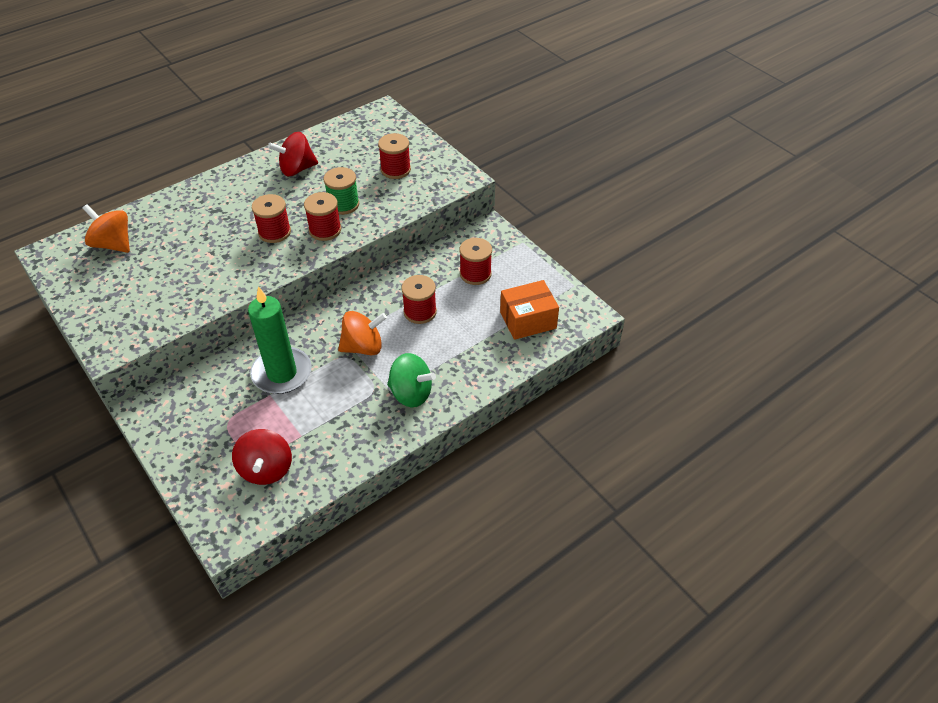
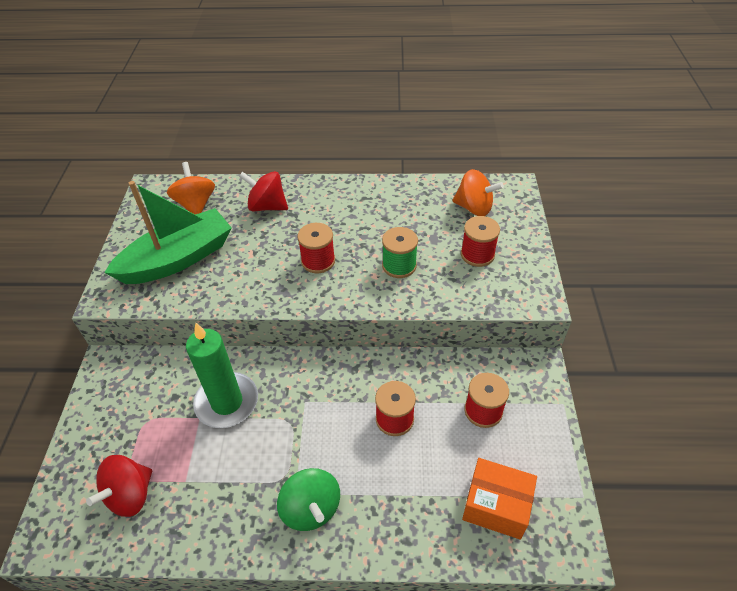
camera: 40 degrees right, 0 degrees up
(145, 290) = (178, 259): none -> green boat
(296, 169) = (389, 208): red spinning top -> red spinning top (267, 206)
(325, 230) = (361, 283): red spool -> none
(363, 347) = (313, 423): orange spinning top -> orange spinning top (474, 208)

